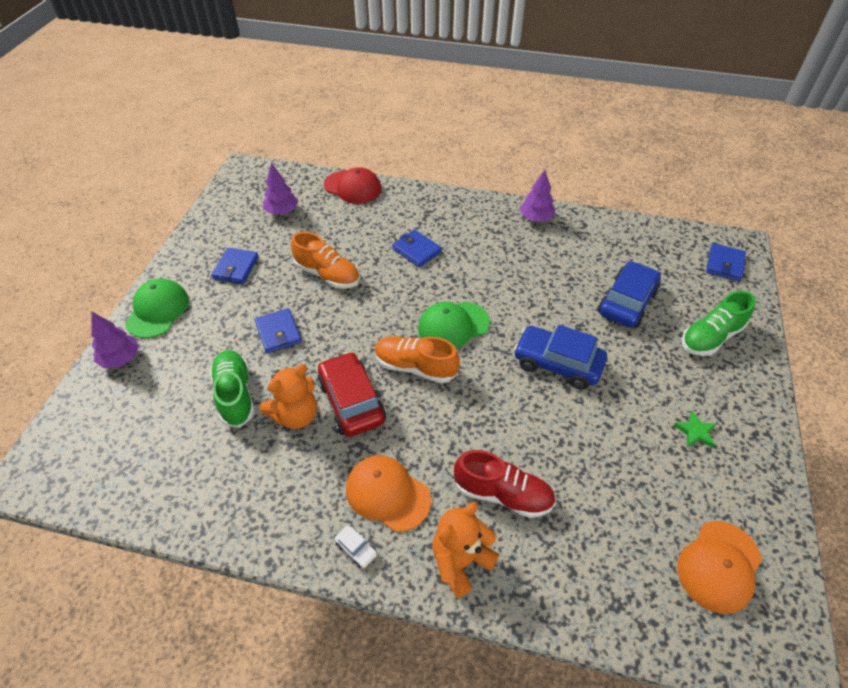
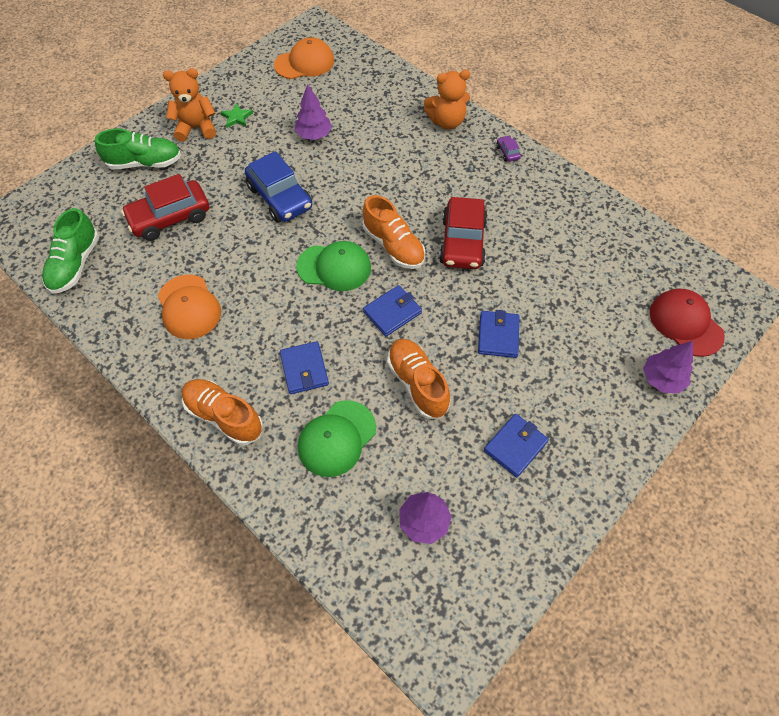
camera: 150 degrees left, 10 degrees up
(157, 310) = (618, 425): green cap -> green cap (337, 438)
(235, 395) = (558, 291): green shoe -> green shoe (75, 264)
(296, 415) = (512, 251): orange teddy bear -> orange teddy bear (196, 128)
(353, 187) = (308, 521): red cap -> red cap (685, 323)
(356, 549) = (507, 152): white car -> purple car
(387, 494) = (470, 171): orange cap -> orange cap (189, 307)
(446, 208) = (224, 416): none -> orange shoe
(503, 494) = (395, 140): red shoe -> none
(536, 218) = (144, 348): purple tree -> purple tree (314, 135)
(627, 302) = (170, 217): blue car -> red car
(724, 264) = (46, 210): blue wallet -> blue wallet (392, 312)

